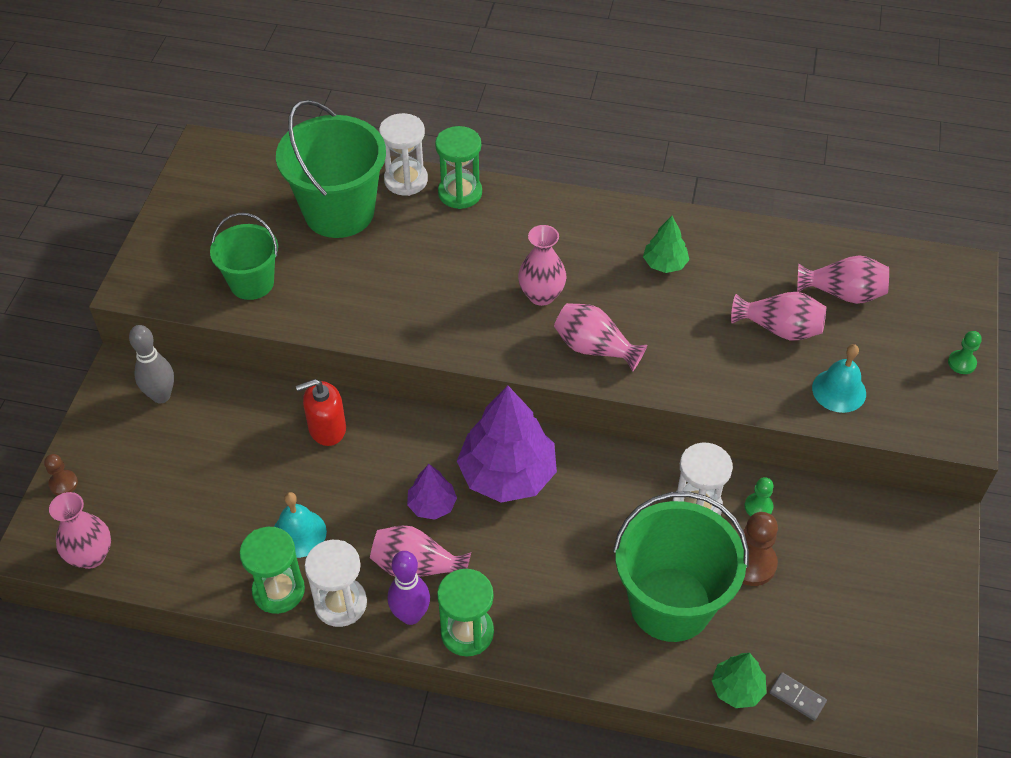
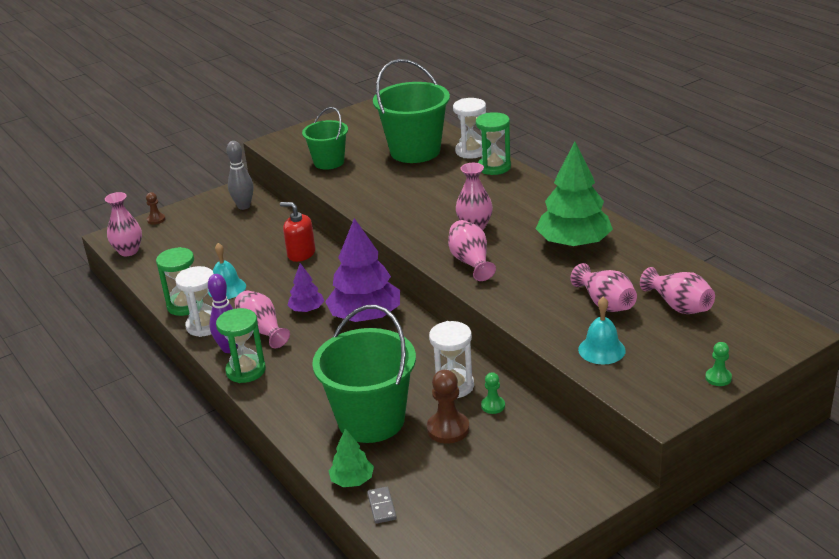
camera: 45 degrees right, 20 degrees down
(665, 263) = (574, 243): green tree -> green tree, size x2.01

